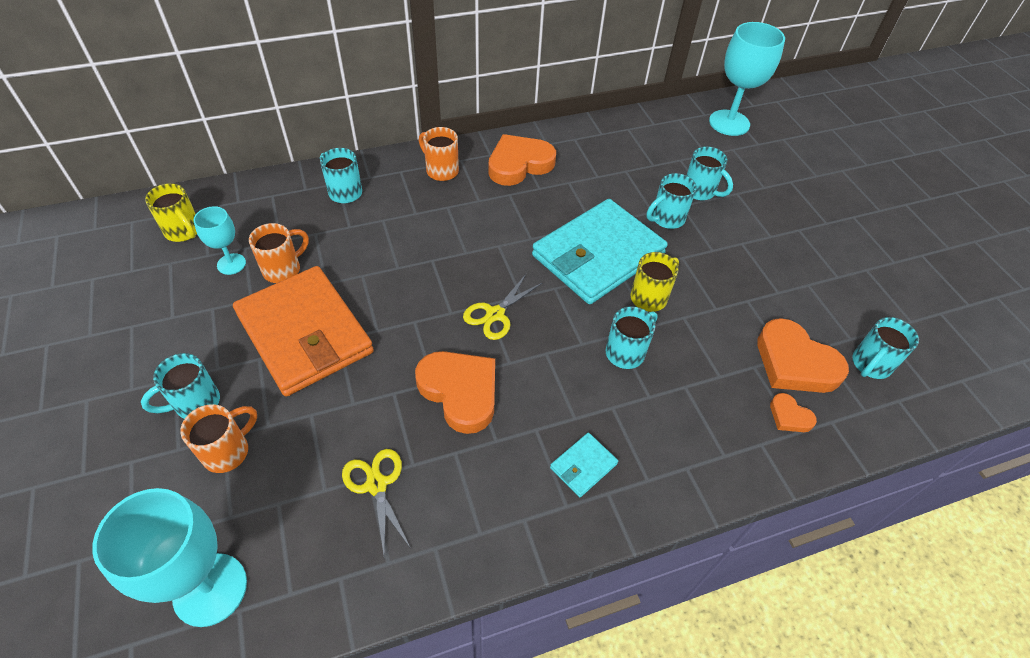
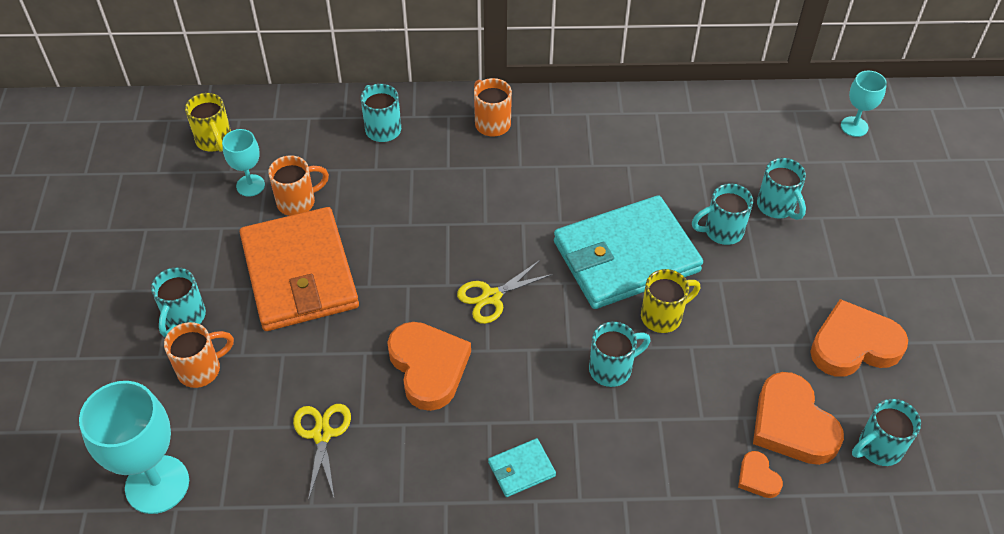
camera: 20 degrees right, 0 degrees up
(195, 403) = (184, 317): turquoise mug -> turquoise mug turned 60 degrees counterclockwise
(519, 164) = (580, 132): orange heart -> orange heart (853, 345)
(729, 123) = (854, 126): turquoise goblet -> turquoise goblet, size x0.55

